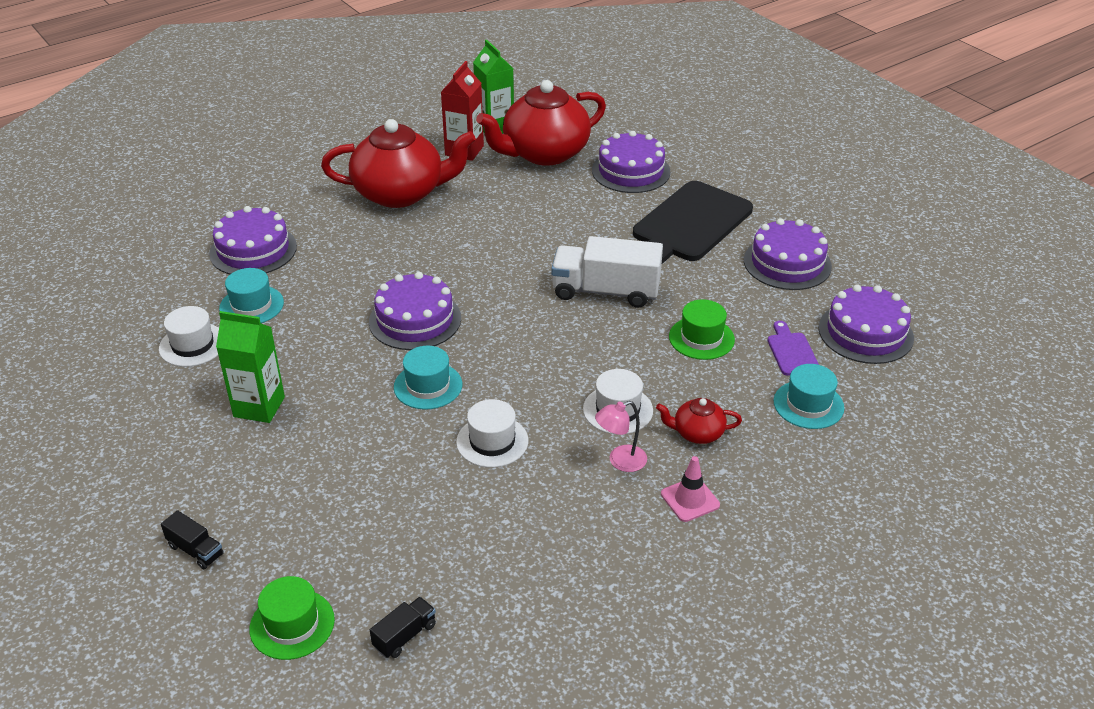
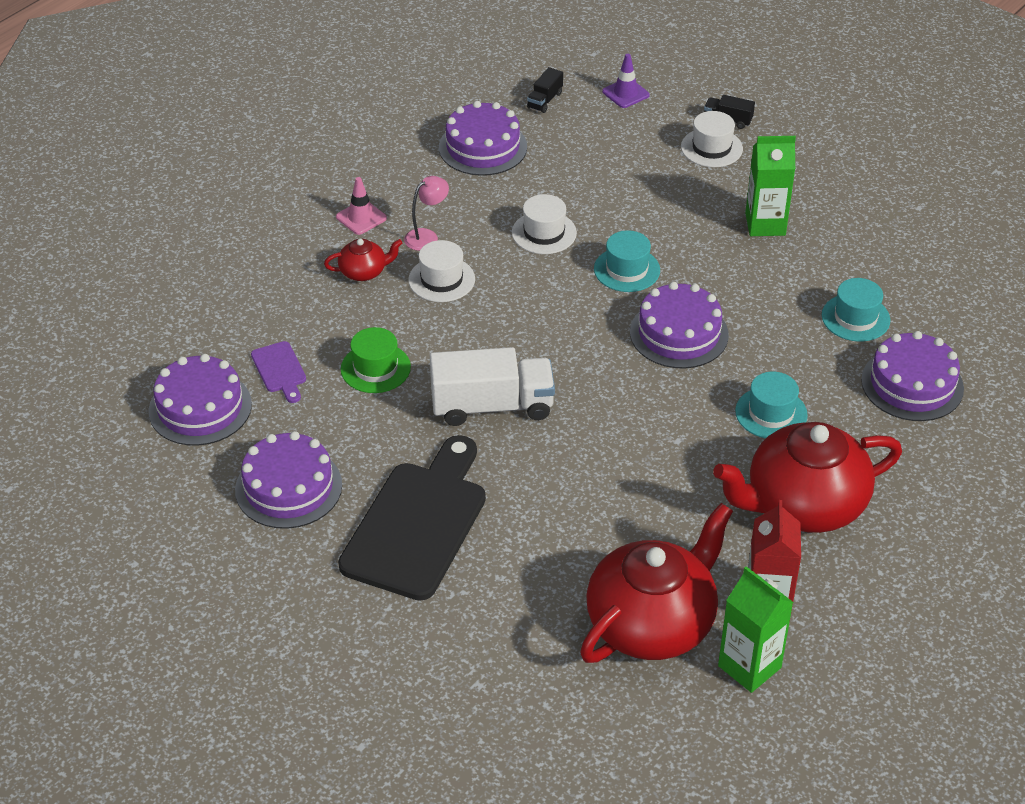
camera: 165 degrees right, 5 degrees up
(192, 345) = (875, 267): white hat -> white hat (711, 148)
(292, 624) = (625, 93): green hat -> purple traffic cone
(631, 171) = (517, 611): purple cake -> purple cake (483, 147)
(808, 404) = (262, 317): turquoise hat -> turquoise hat (771, 413)

